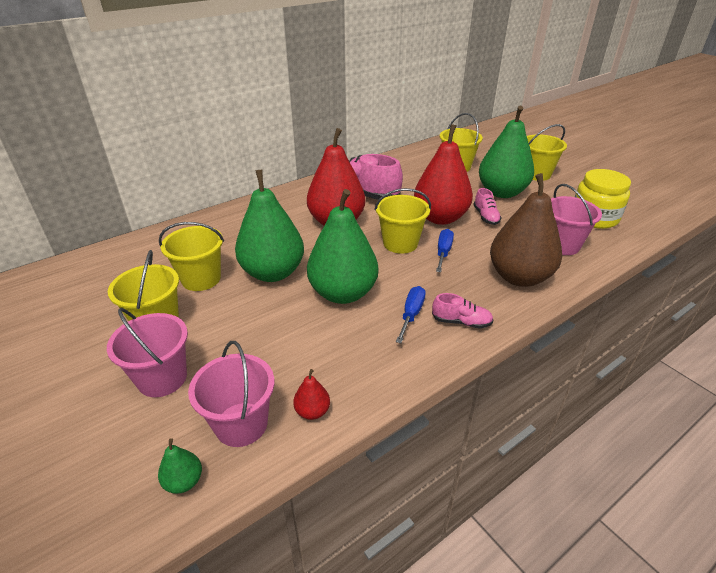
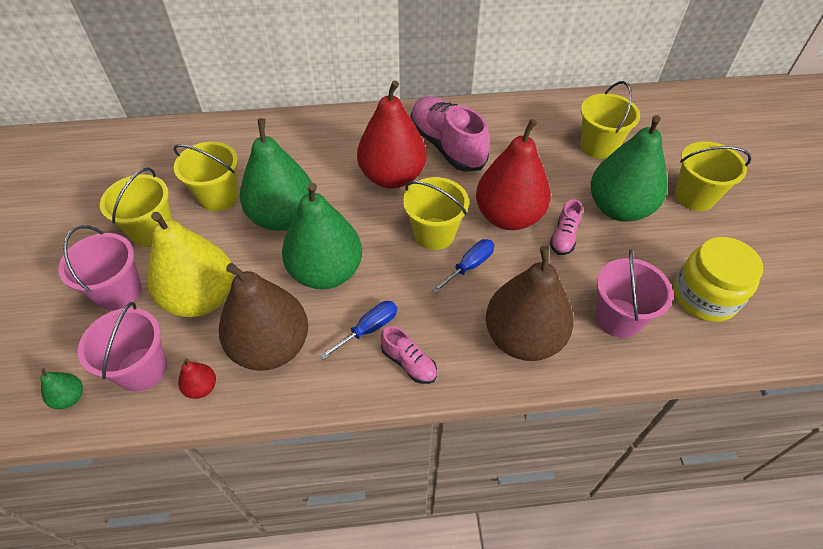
camera: 30 degrees right, 15 degrees up
(251, 350) = (201, 298): none -> yellow pear
(346, 357) = (271, 346): none -> brown pear

